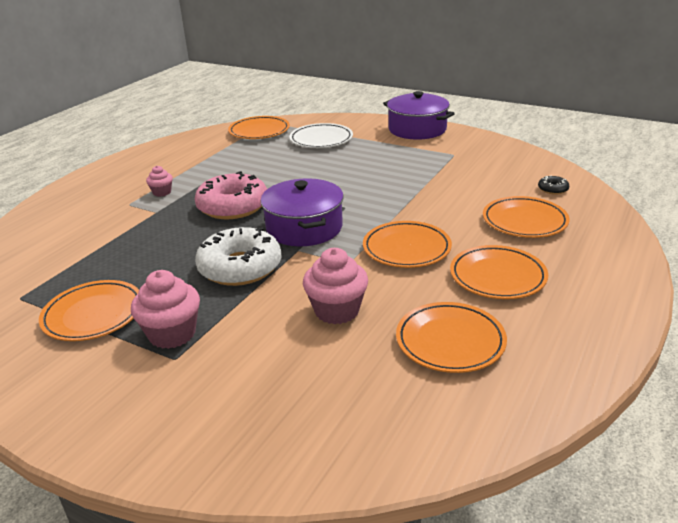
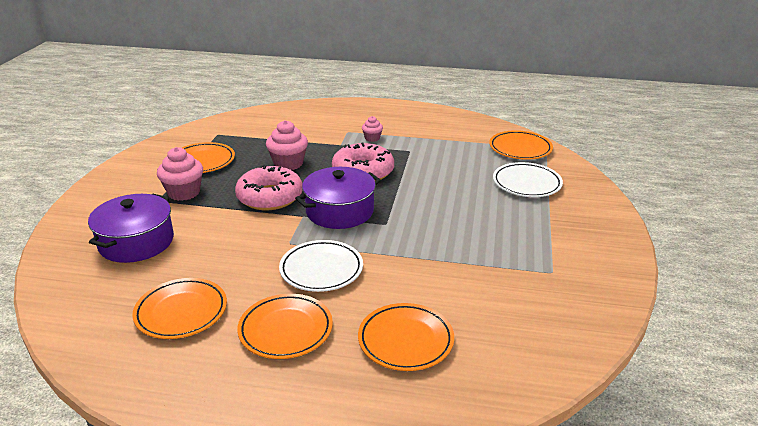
camera: 70 degrees right, 0 degrees up
(240, 267) = (270, 197): white donut -> pink donut
(337, 310) = (218, 250): pink cupcake -> pink cupcake (288, 163)
(406, 249) = (321, 269): orange plate -> white plate
(417, 129) = (605, 236): purple pot -> purple pot (136, 242)
(553, 189) = (501, 359): black donut -> none

